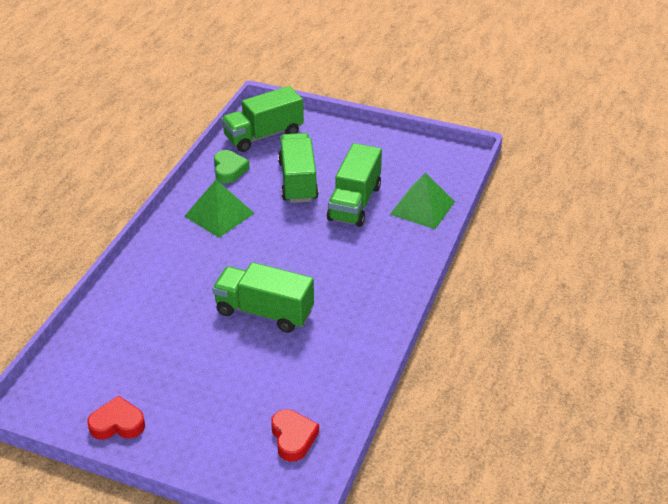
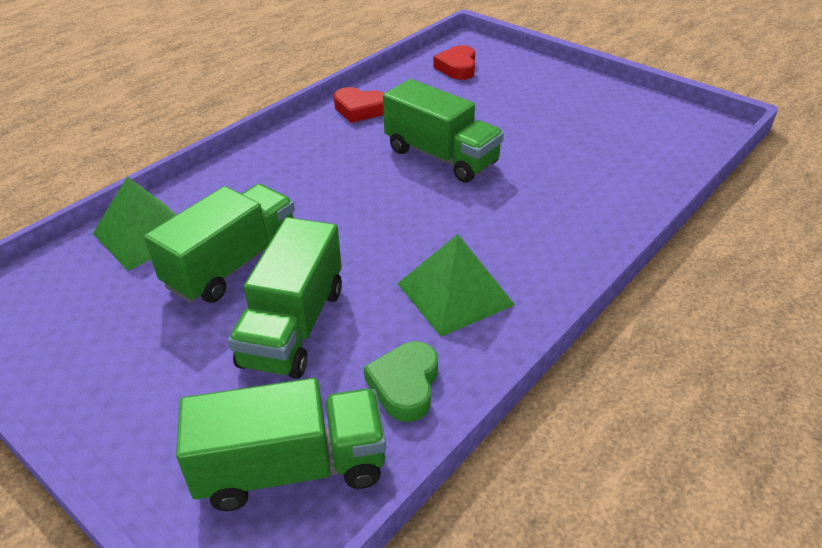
camera: 160 degrees left, 0 degrees up
(117, 424) = (619, 100): red heart -> red heart (360, 109)

